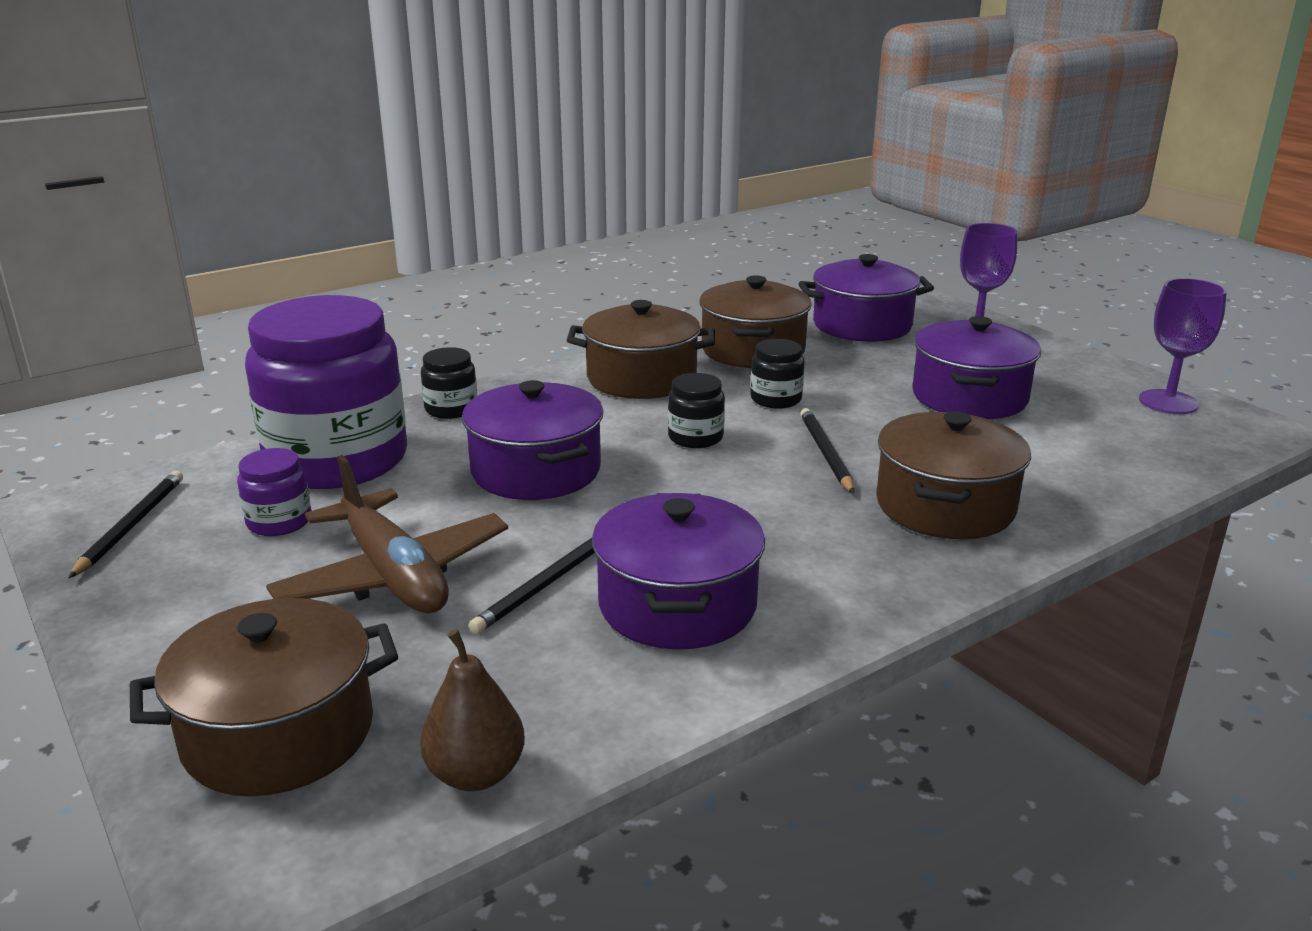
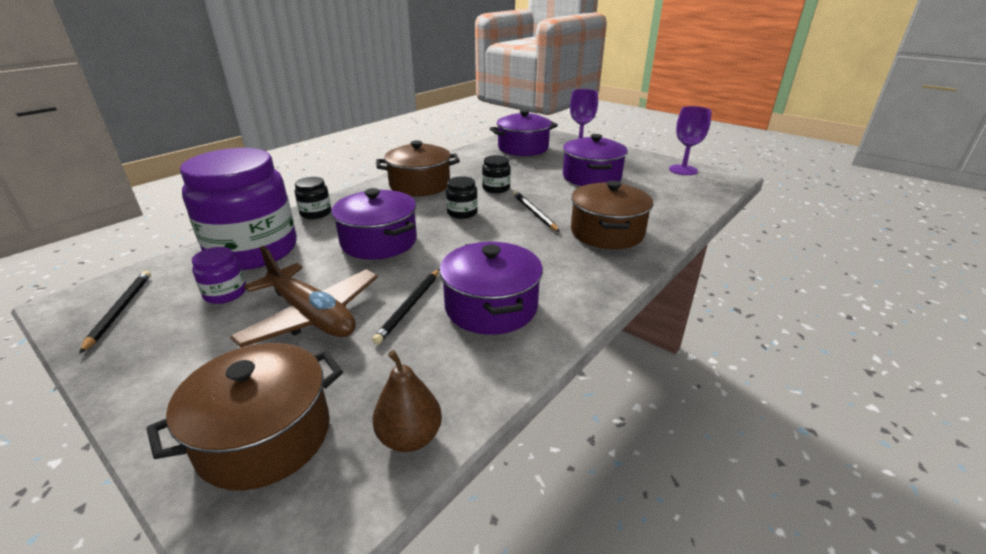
camera: 15 degrees left, 5 degrees up
(753, 350) = (473, 165): brown pot -> none

